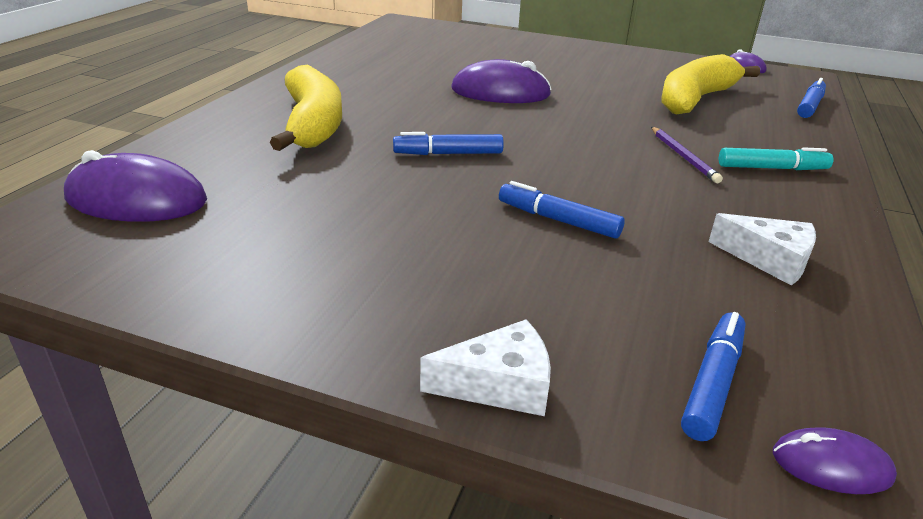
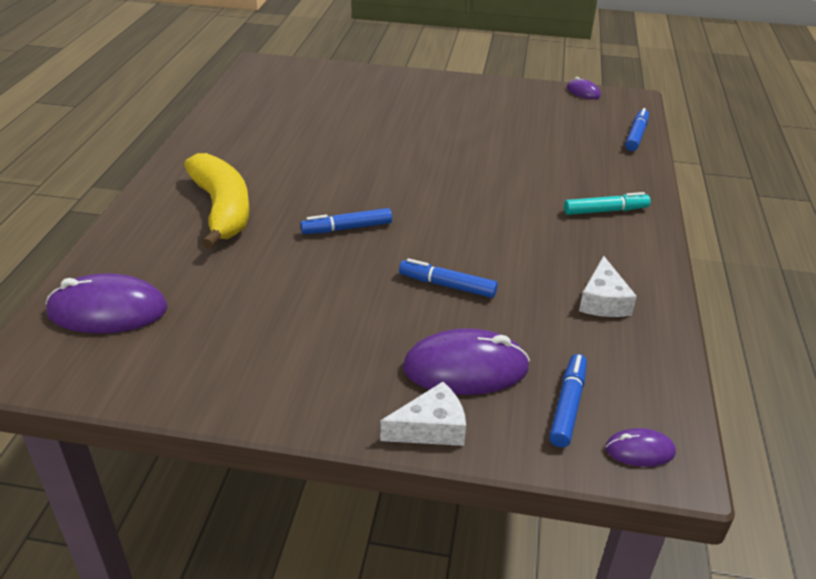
camera: 10 degrees left, 5 degrees up
(500, 92) = (375, 150): purple mouse -> purple mouse (465, 368)
(683, 156) = (536, 207): purple pencil -> none
(695, 99) = (542, 139): yellow banana -> none
(769, 260) = (603, 301): white cheese -> white cheese turned 75 degrees clockwise

